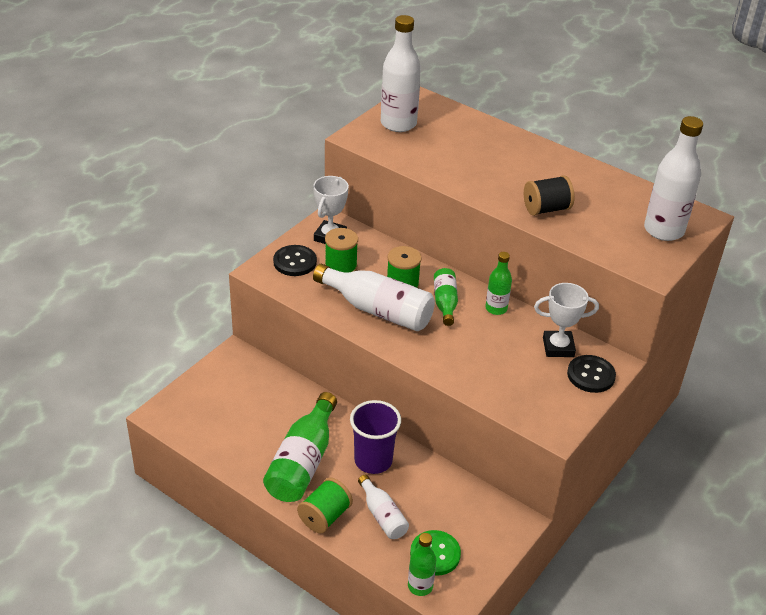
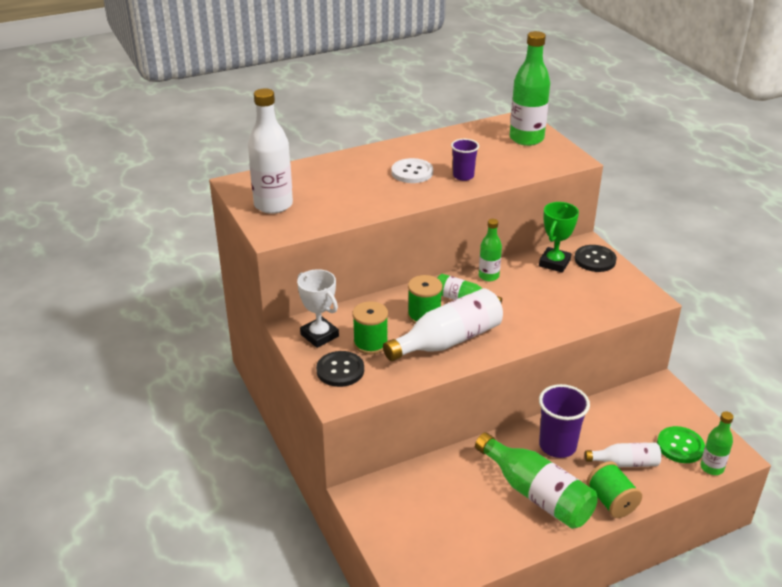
camera: 60 degrees left, 5 degrees down
(522, 178) = (412, 172): none -> white button
(546, 209) = (463, 176): black spool -> purple cup
(558, 347) = (554, 263): white trophy -> green trophy
(663, 230) = (526, 139): white bottle -> green bottle

